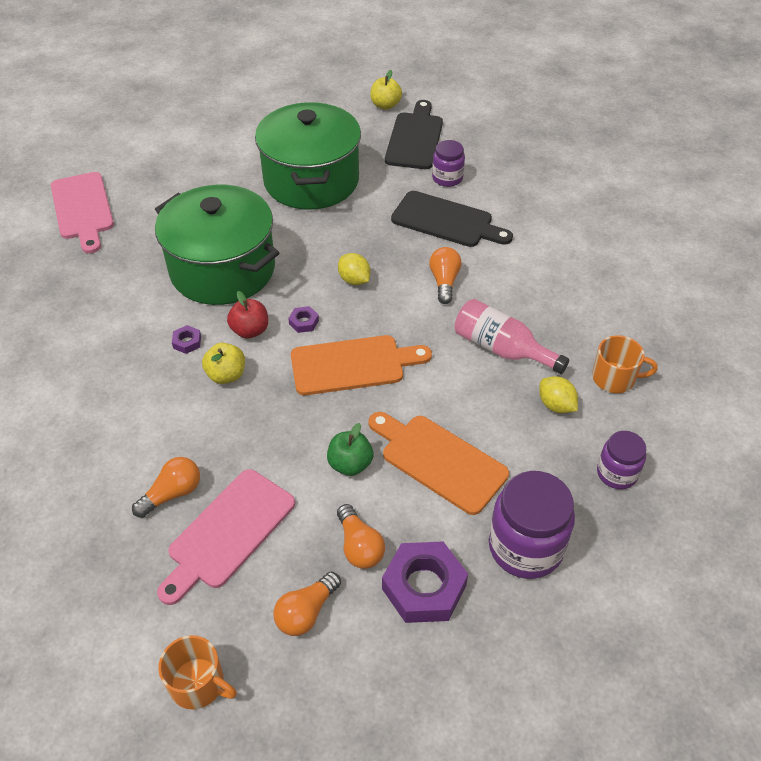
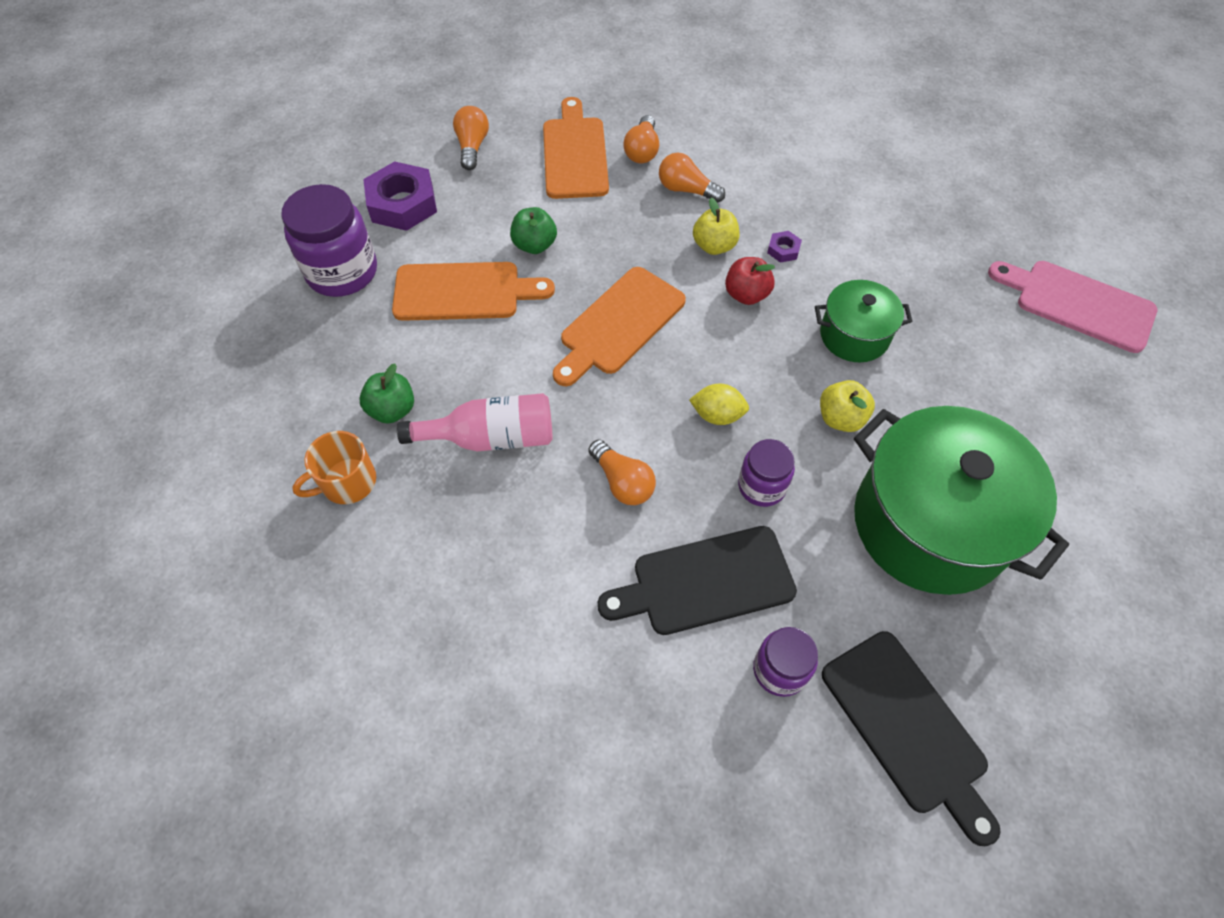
camera: 140 degrees right, 10 degrees up
(198, 684) = (502, 84): orange mug -> none
(223, 269) = (854, 335): green pot -> green pot, size x0.51
(228, 533) = (574, 154): pink cutting board -> orange cutting board
(304, 322) = (710, 335): purple nut -> none
(359, 546) = (472, 199): orange light bulb -> orange light bulb (686, 190)
(385, 105) = (1034, 779): yellow apple -> yellow apple (840, 418)
(556, 405) = (392, 410): yellow lemon -> green apple
(617, 473) = (294, 378): purple jar -> purple jar (762, 486)

